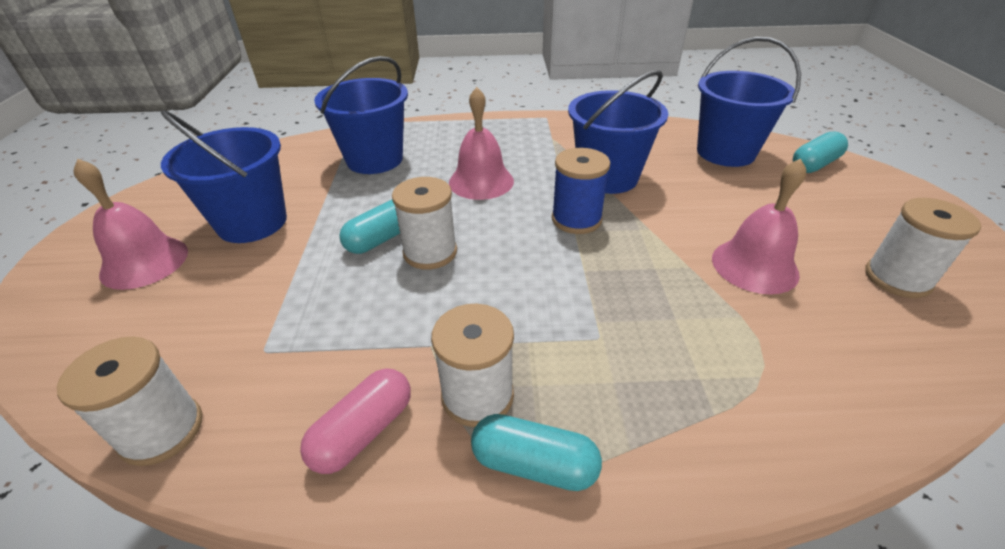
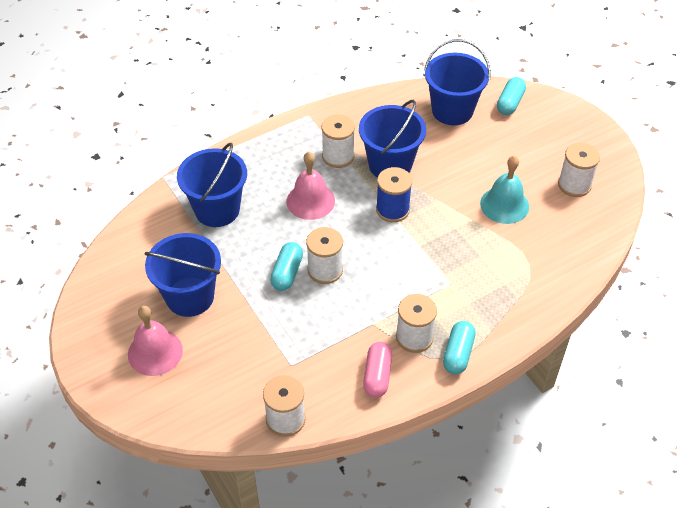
camera: 30 degrees left, 10 degrees up
(534, 464) = (458, 353): turquoise capsule -> turquoise capsule turned 60 degrees counterclockwise
(549, 154) = (338, 156): none -> white spool
(754, 266) = (504, 205): pink bell -> turquoise bell

